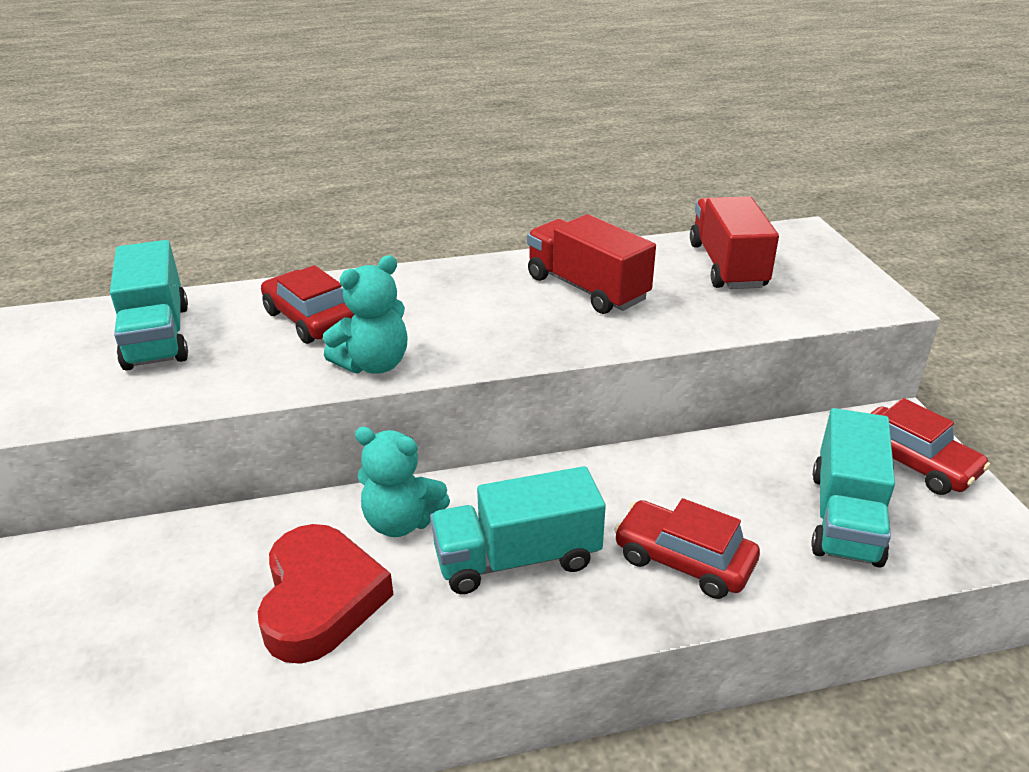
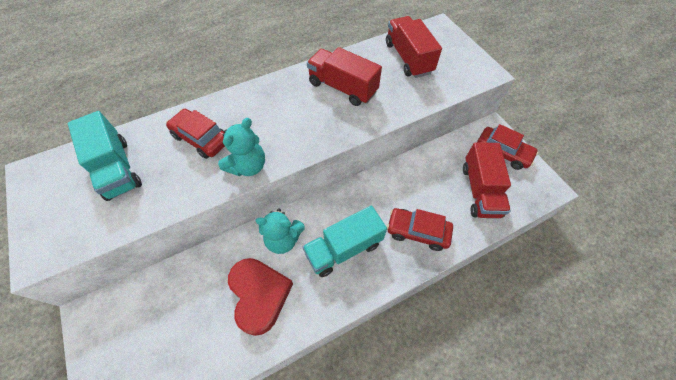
camera: 15 degrees left, 25 degrees up
(845, 517) = (480, 190): turquoise truck -> red truck

